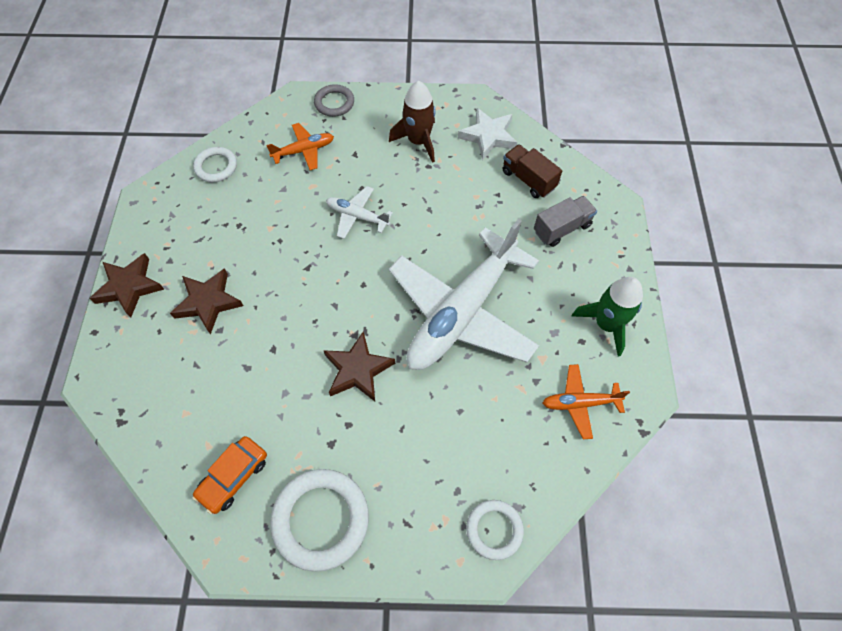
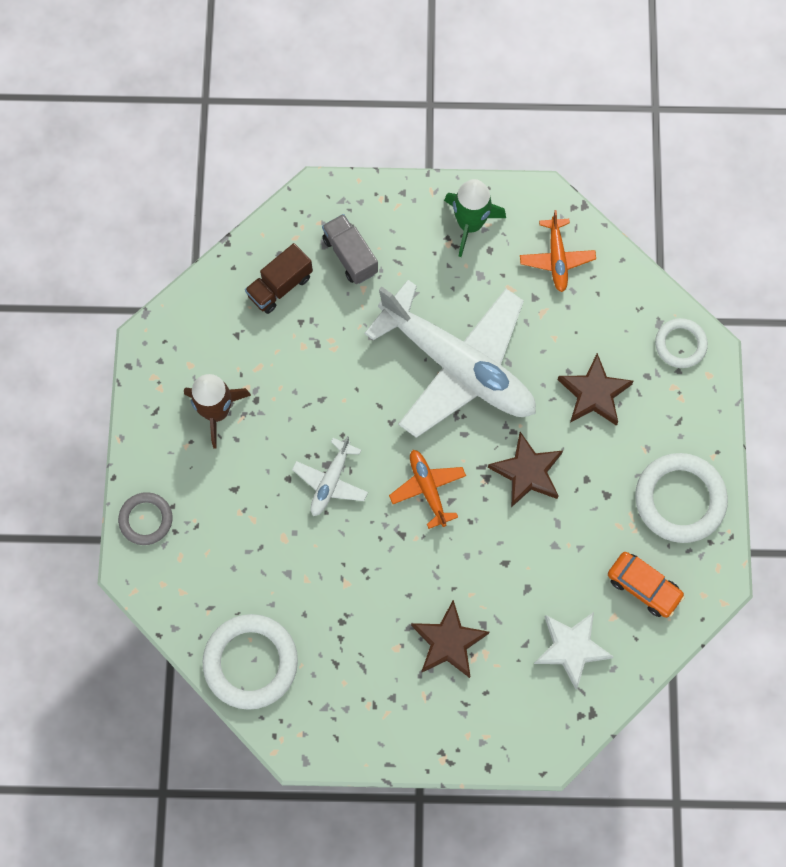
camera: 90 degrees left, 10 degrees up
(129, 287) = (429, 738): brown star -> brown star (594, 393)
(216, 167) = (251, 662): white ring -> white ring, size x1.71
(304, 151) = (227, 552): orange plane -> orange plane (427, 488)
(488, 136) = (211, 328): white star -> white star (571, 648)

